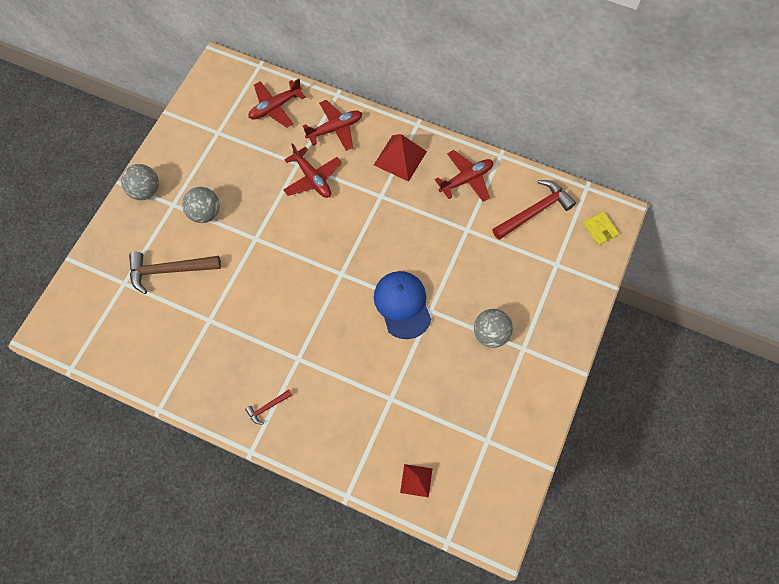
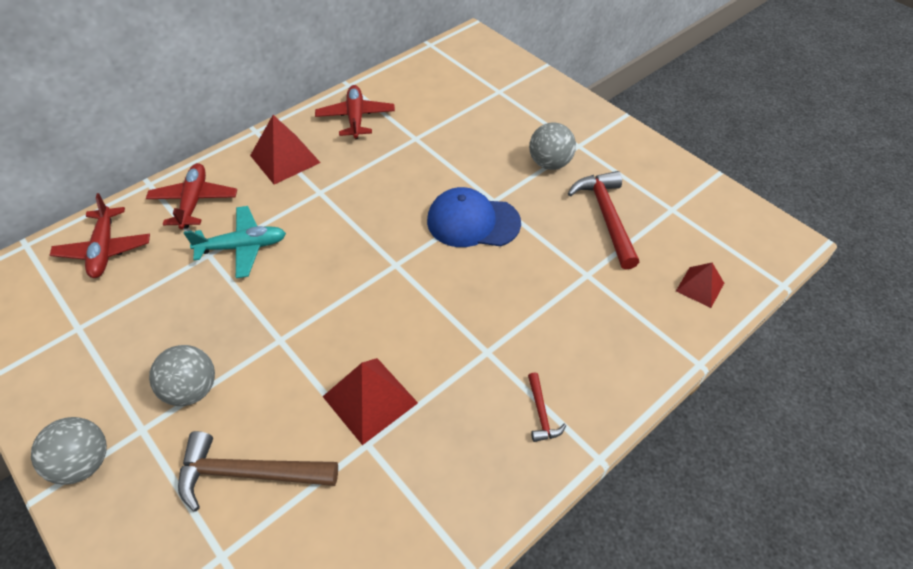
camera: 65 degrees left, 15 degrees down
(169, 270) = (249, 473): brown hammer -> brown hammer turned 75 degrees clockwise
(237, 307) = (370, 399): none -> red pyramid
(312, 178) = (242, 247): red plane -> turquoise plane
(534, 211) = (430, 85): red hammer -> red hammer (606, 217)
(600, 229) = (480, 52): yellow wallet -> none

